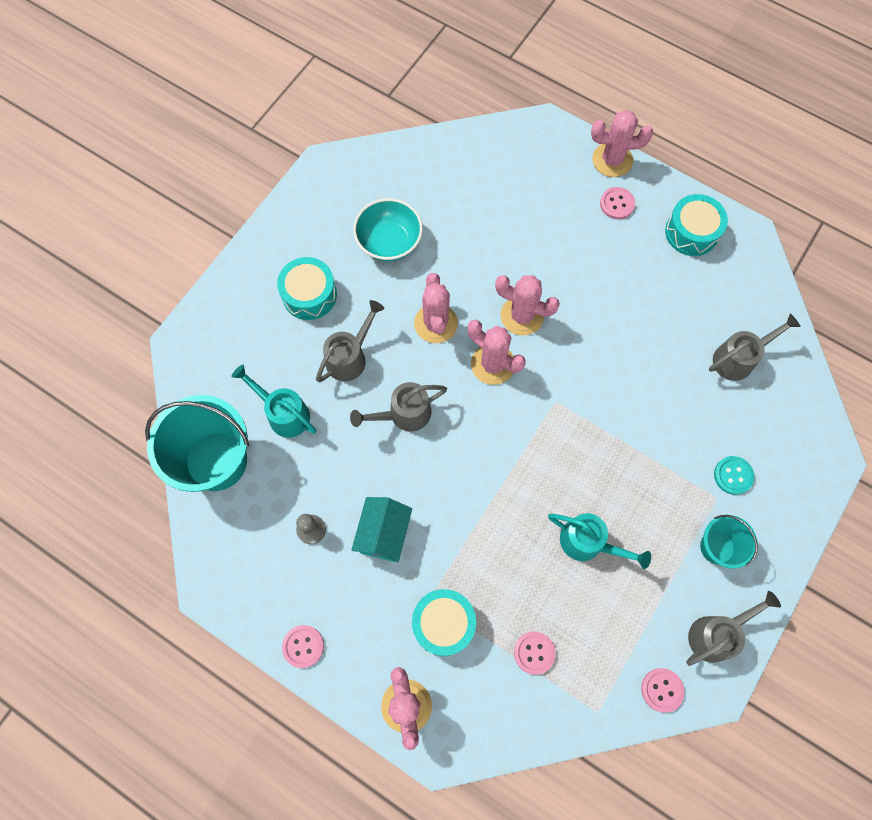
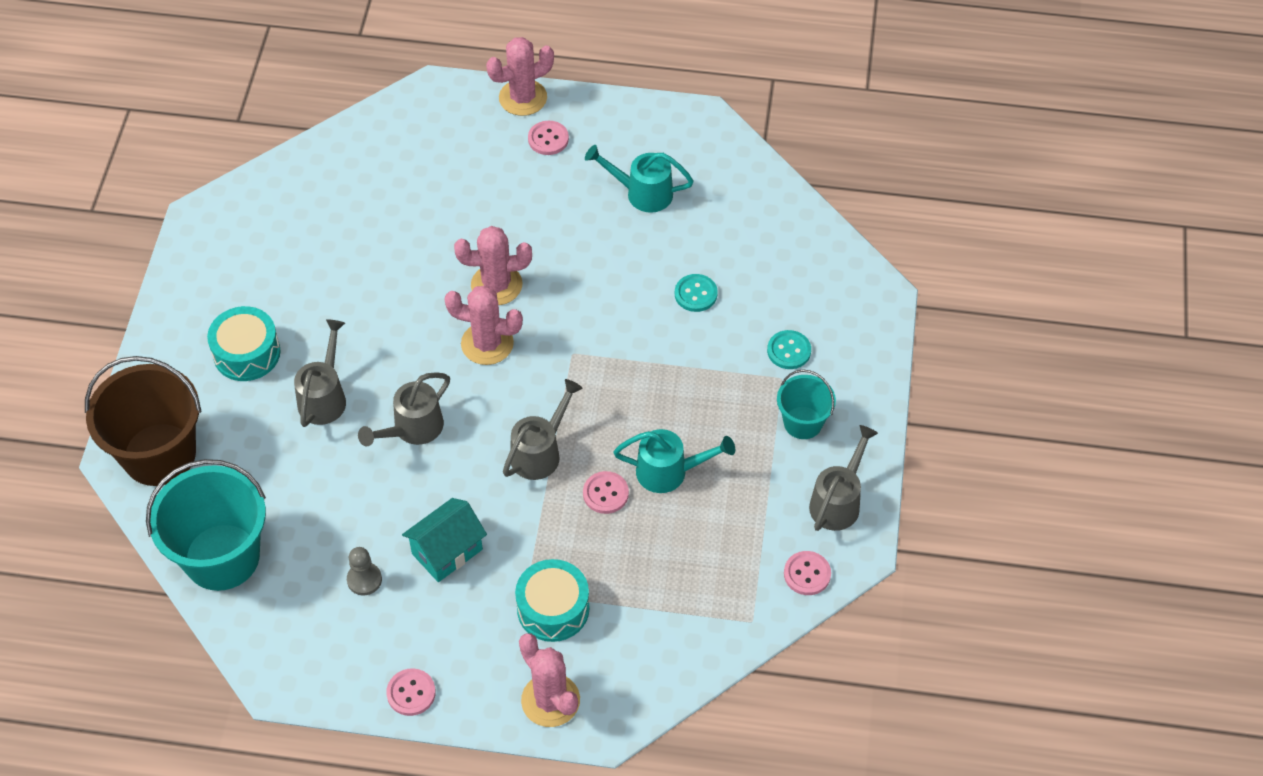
camera: 25 degrees left, 15 degrees down
(209, 353) = (159, 454): none -> brown bucket
(283, 413) = (276, 480): turquoise watering can -> turquoise watering can (642, 193)
(384, 534) = (447, 551): turquoise house -> turquoise house turned 60 degrees clockwise
(389, 242) = (312, 267): turquoise bowl -> none
(435, 323) = (405, 328): pink cactus -> none
(534, 653) = (661, 595): pink button -> pink button (605, 493)
(677, 390) = (695, 294): none -> turquoise button
(691, 232) = (641, 138): turquoise drum -> none
(739, 358) = (745, 240): grey watering can -> grey watering can (540, 452)

